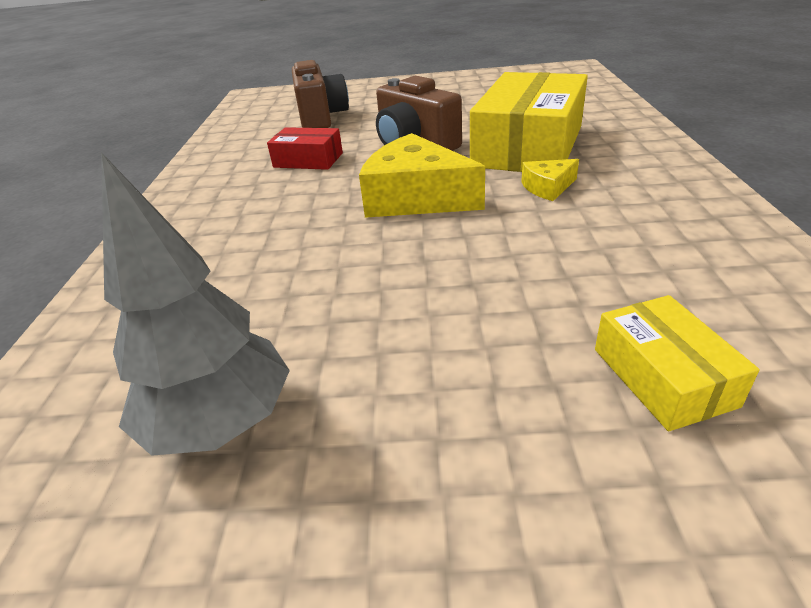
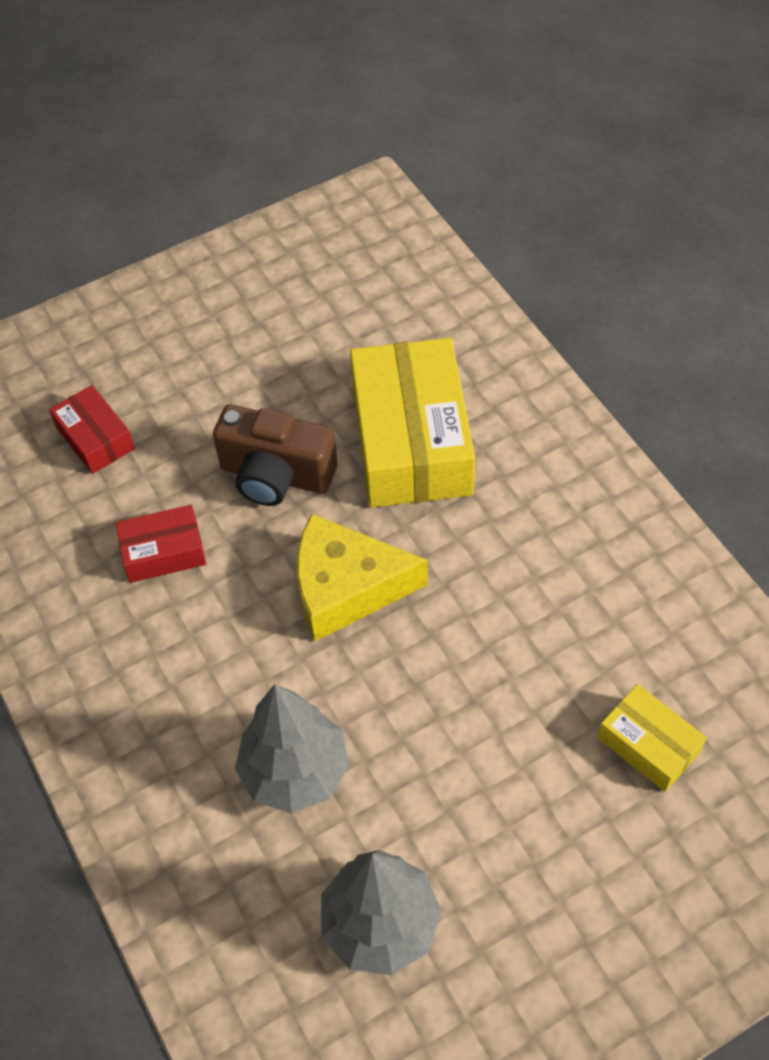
camera: 30 degrees left, 20 degrees up
(271, 282) = (295, 772): none -> grey tree
(321, 117) = (95, 438): brown camera -> red box
(548, 187) = (470, 523): yellow cheese -> none

